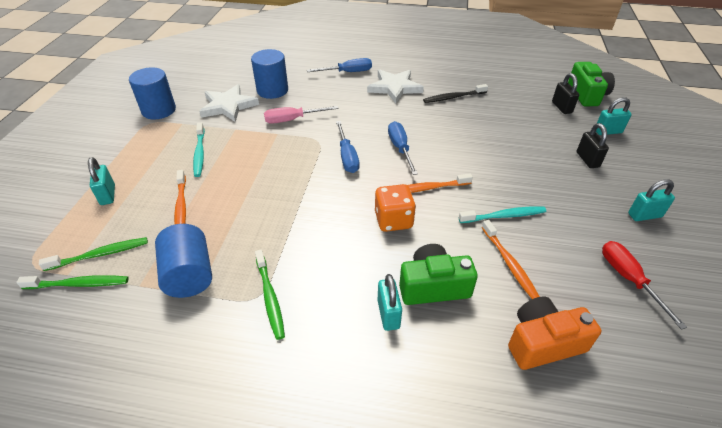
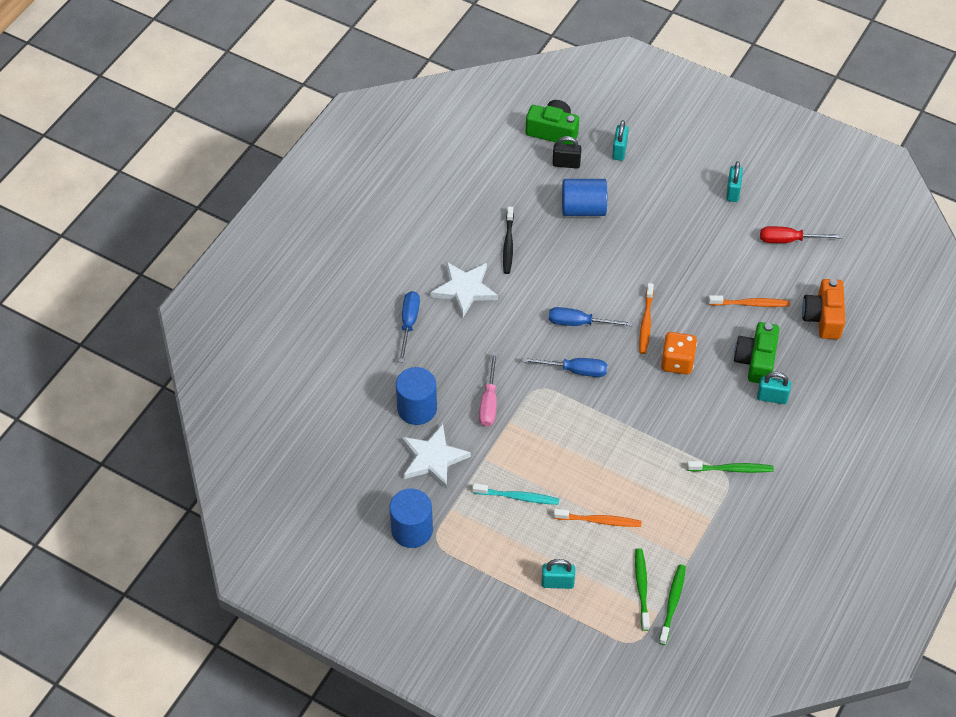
camera: 70 degrees left, 10 degrees up
(189, 275) = (689, 522): blue cylinder -> blue cylinder (583, 209)
(504, 216) = (700, 283): turquoise toothbrush -> none
(587, 159) = (653, 189): black padlock -> none

